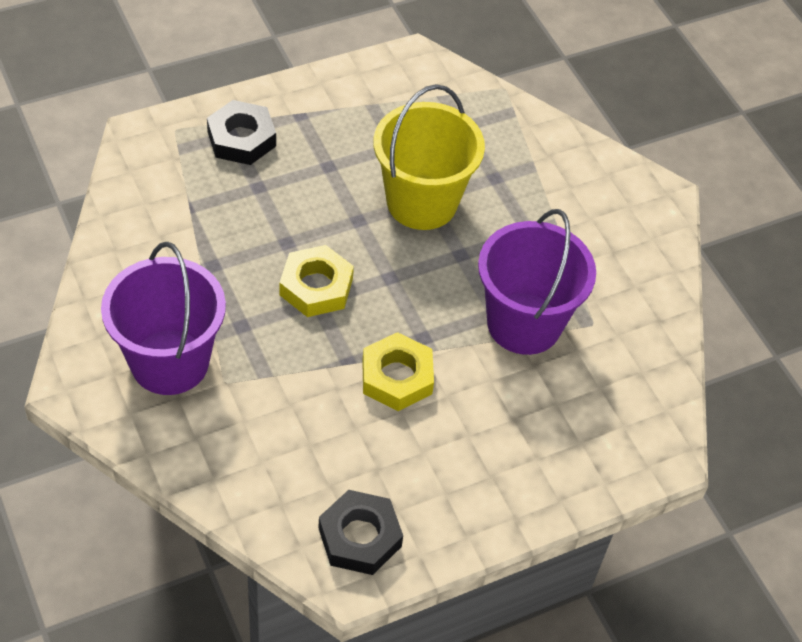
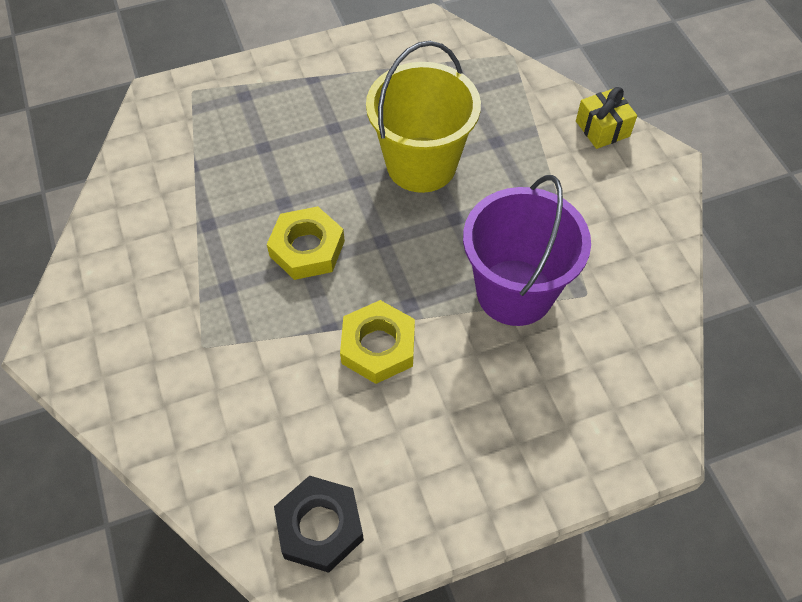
camera: 10 degrees right, 5 degrees up
(170, 362) = (150, 323): purple bucket -> none
(241, 139) = (253, 100): black nut -> none
(600, 163) = (602, 128): none -> yellow gift

